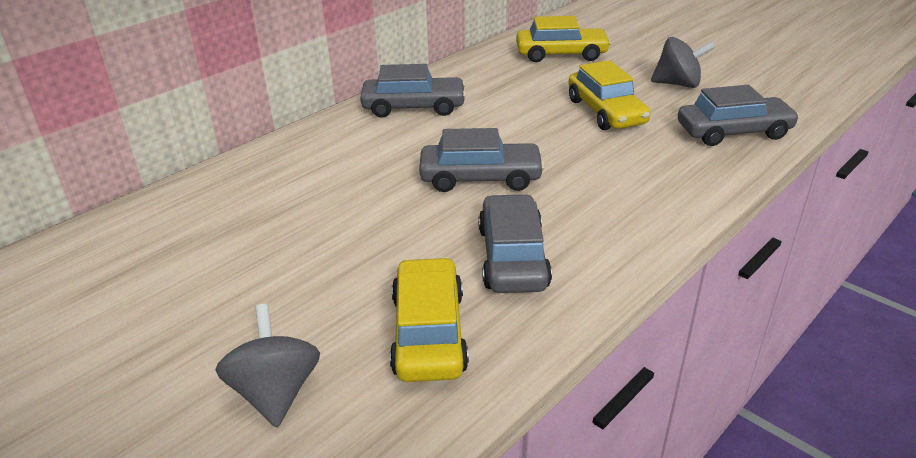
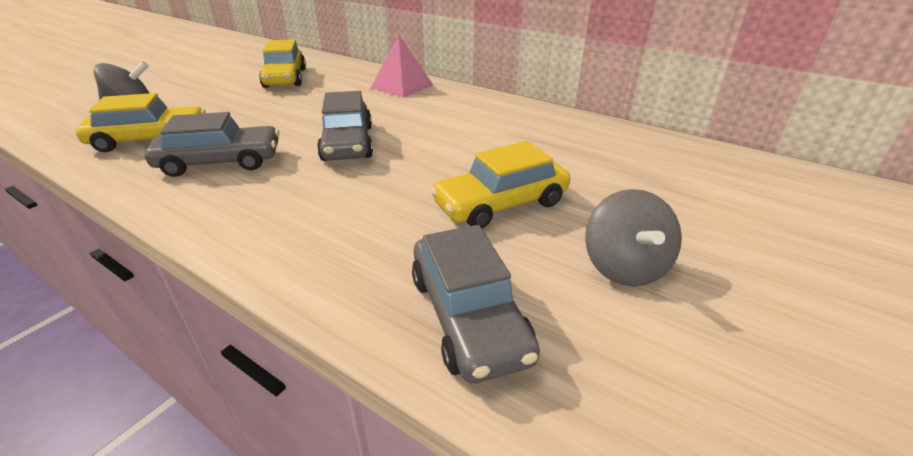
camera: 80 degrees right, 0 degrees up
(316, 145) = (402, 86): none -> pink pyramid
(414, 107) = (476, 109): grey car -> none
(561, 54) = (659, 172): yellow car -> yellow car (285, 78)

